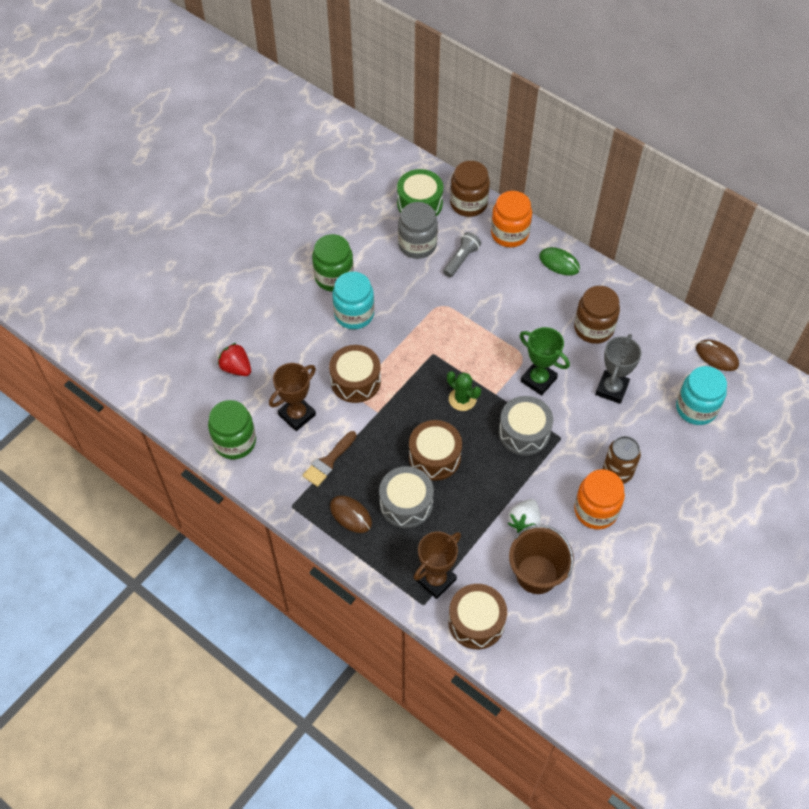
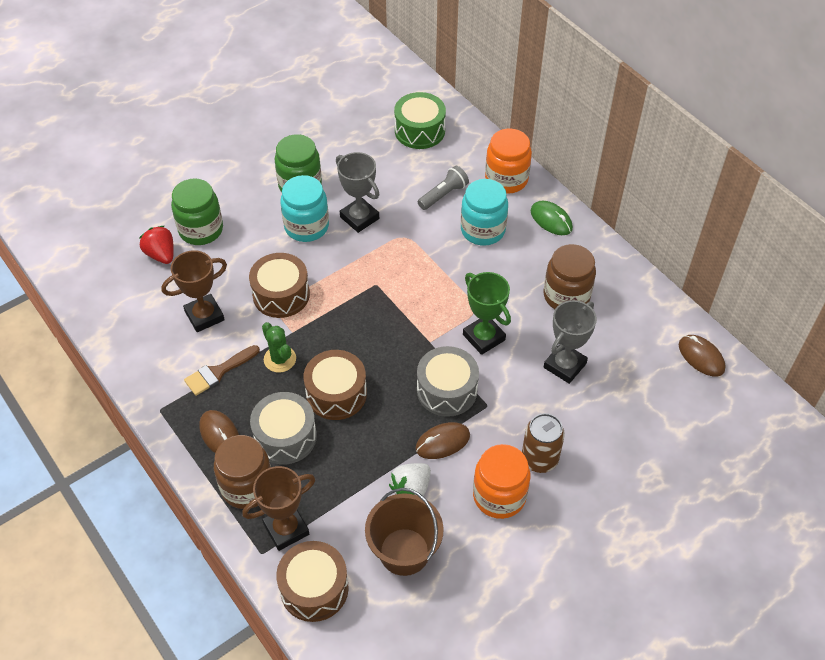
camera: 15 degrees right, 5 degrees down
(235, 442) = (128, 329): green jar -> green jar (201, 230)
(397, 296) = (359, 218): none -> grey trophy
(417, 245) = (401, 171): grey jar -> none
(462, 399) = (390, 339): green cactus -> green cactus (280, 359)
(468, 203) = (472, 141): brown jar -> brown jar (247, 486)
(536, 477) = (442, 442): none -> brown mouse
(696, 408) = (658, 408): turquoise jar -> turquoise jar (482, 230)

